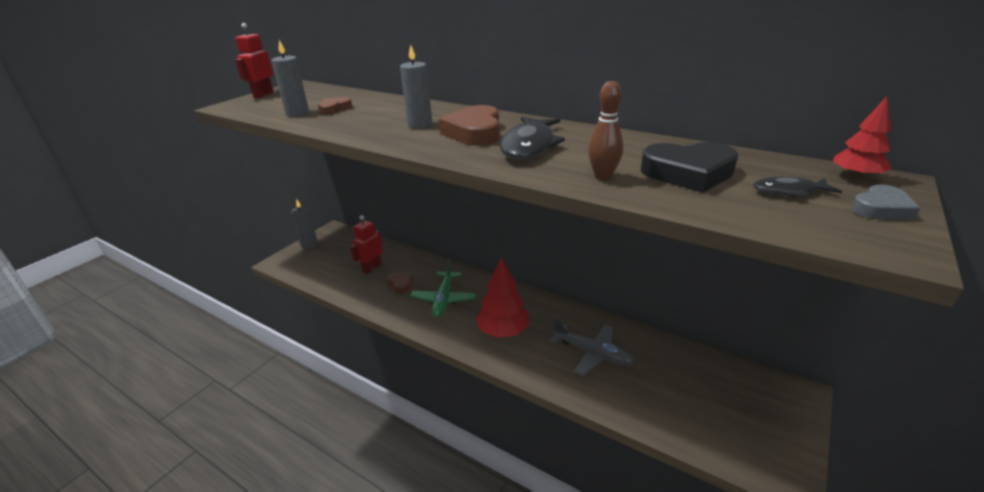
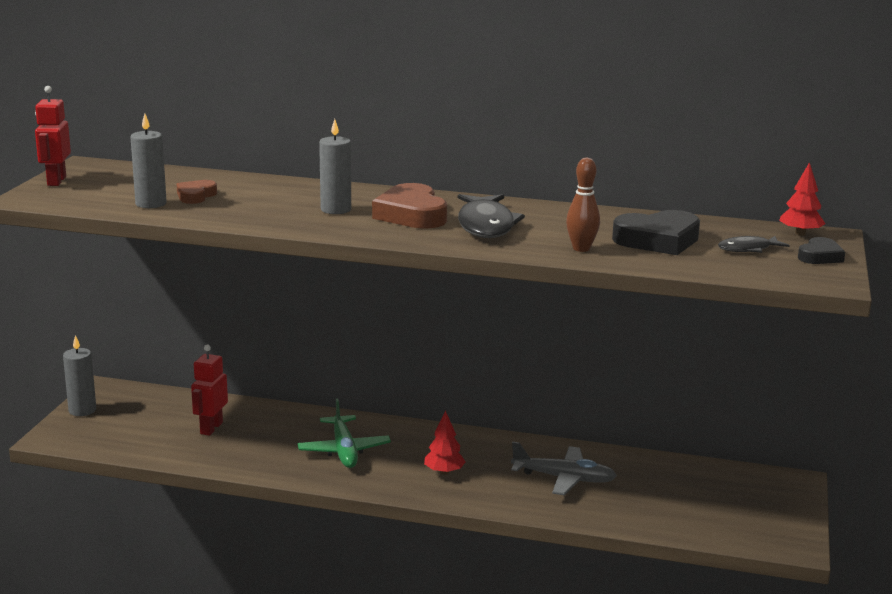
camera: 20 degrees left, 10 degrees down
(400, 284) = (269, 441): brown heart -> none
(503, 331) = (444, 472): red tree -> red tree, size x0.58
(881, 209) = (820, 256): grey heart -> black heart

